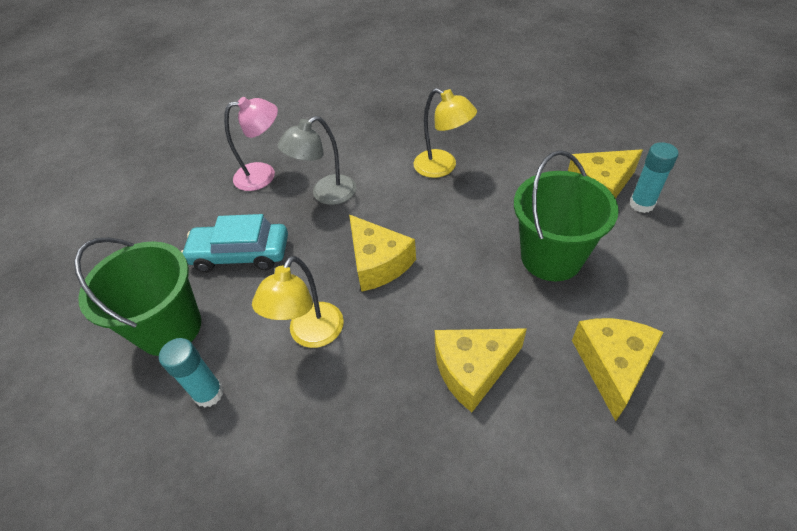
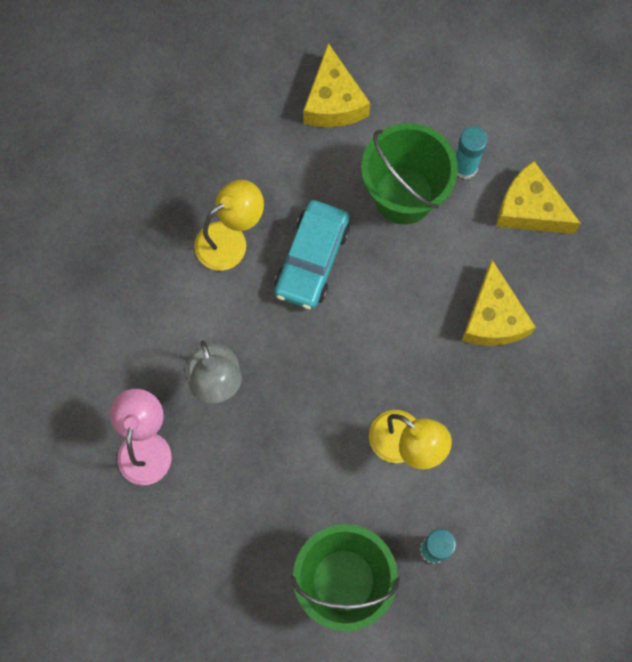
camera: 75 degrees left, 25 degrees up
(240, 254) = (270, 495): turquoise car -> turquoise car (312, 259)
(378, 263) = (343, 356): yellow cheese -> none
(641, 204) = (374, 79): turquoise glue stick -> turquoise glue stick (465, 167)

